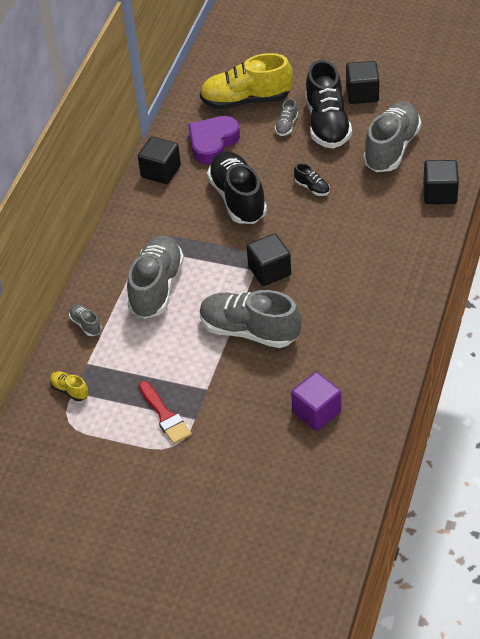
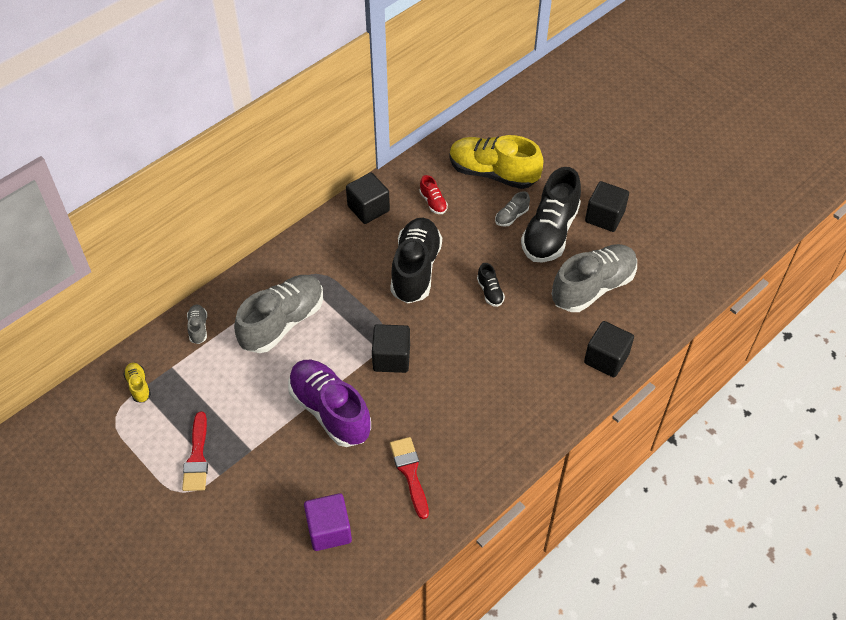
camera: 25 degrees right, 5 degrees up
(213, 143) = (433, 202): purple heart -> red shoe
(249, 331) = (330, 411): grey shoe -> purple shoe
(349, 343) = (410, 473): none -> red brush

